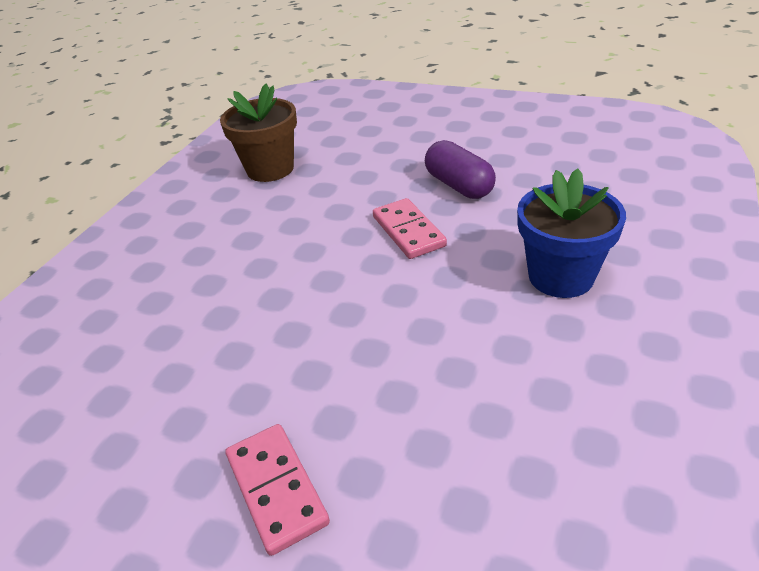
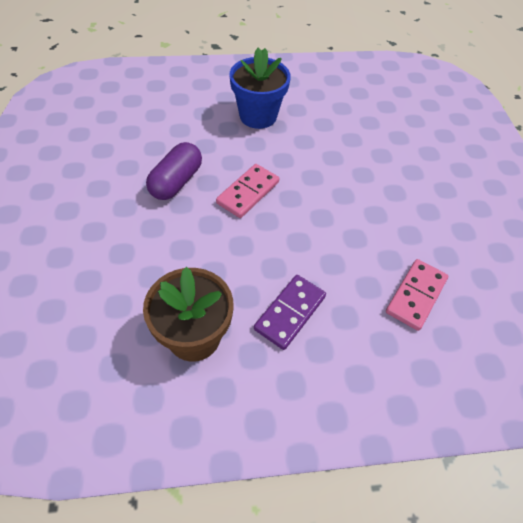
camera: 125 degrees left, 15 degrees up
(238, 222) = (290, 312): none -> purple domino
(276, 489) = (458, 177): pink domino -> pink domino (416, 296)

